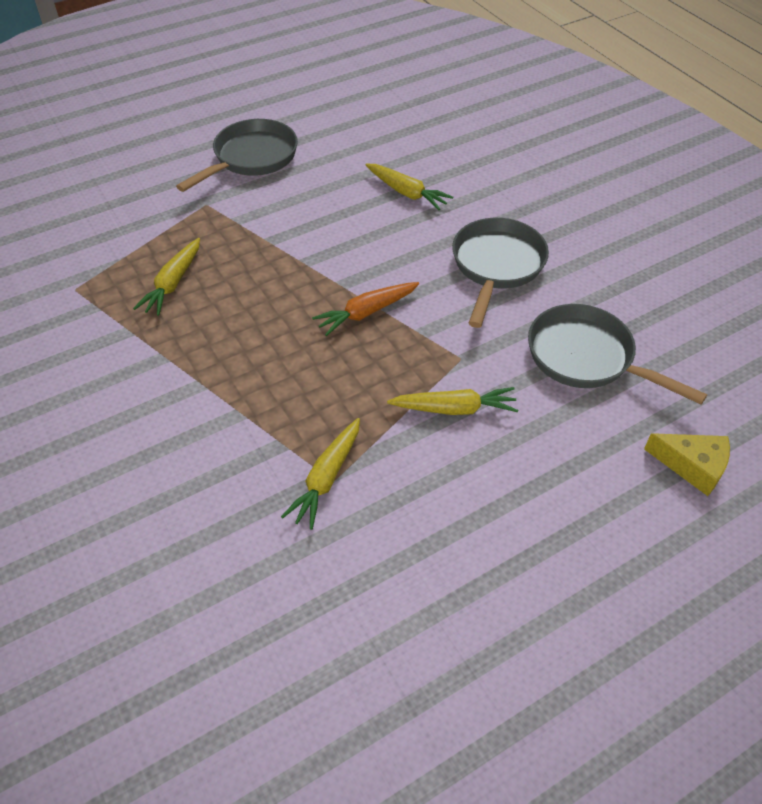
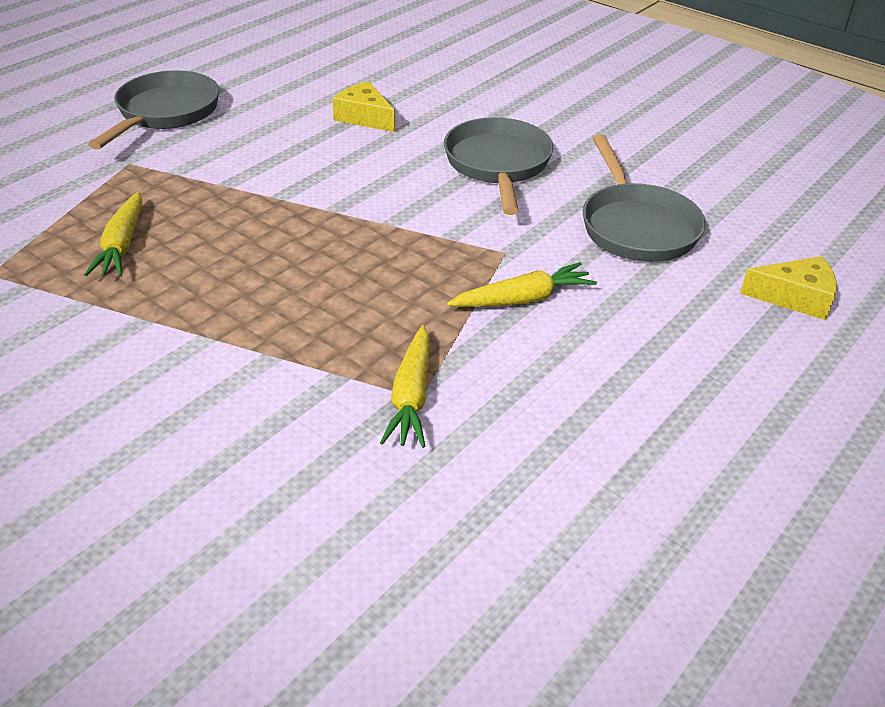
camera: 20 degrees left, 10 degrees down
(366, 312) = (376, 231): orange carrot -> none
(406, 192) = (364, 117): yellow carrot -> yellow cheese
(586, 358) = (636, 226): grey pan -> grey pan turned 120 degrees counterclockwise

